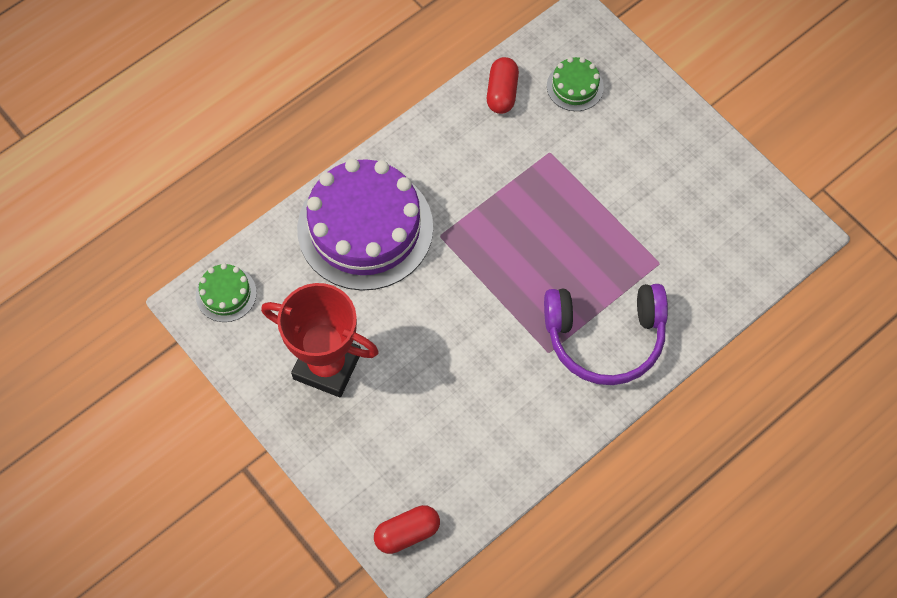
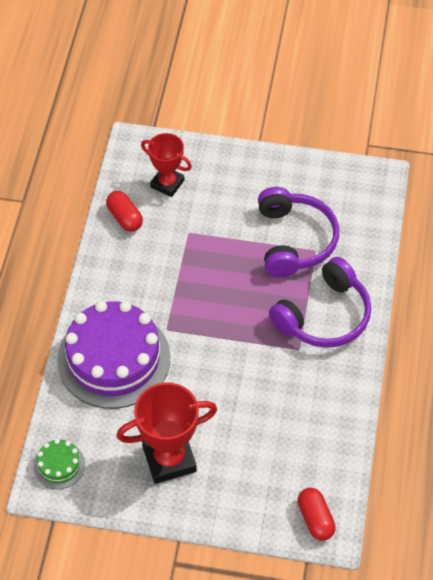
camera: 40 degrees left, 10 degrees down
(407, 533) = (315, 519): red capsule -> red capsule turned 45 degrees counterclockwise
(575, 86) = (167, 184): green cake -> red trophy
(648, 237) = (294, 240): none -> purple headphones

